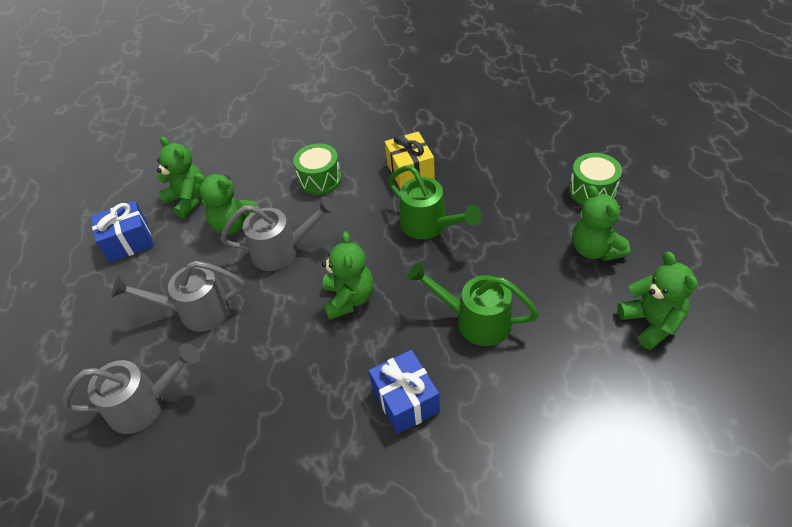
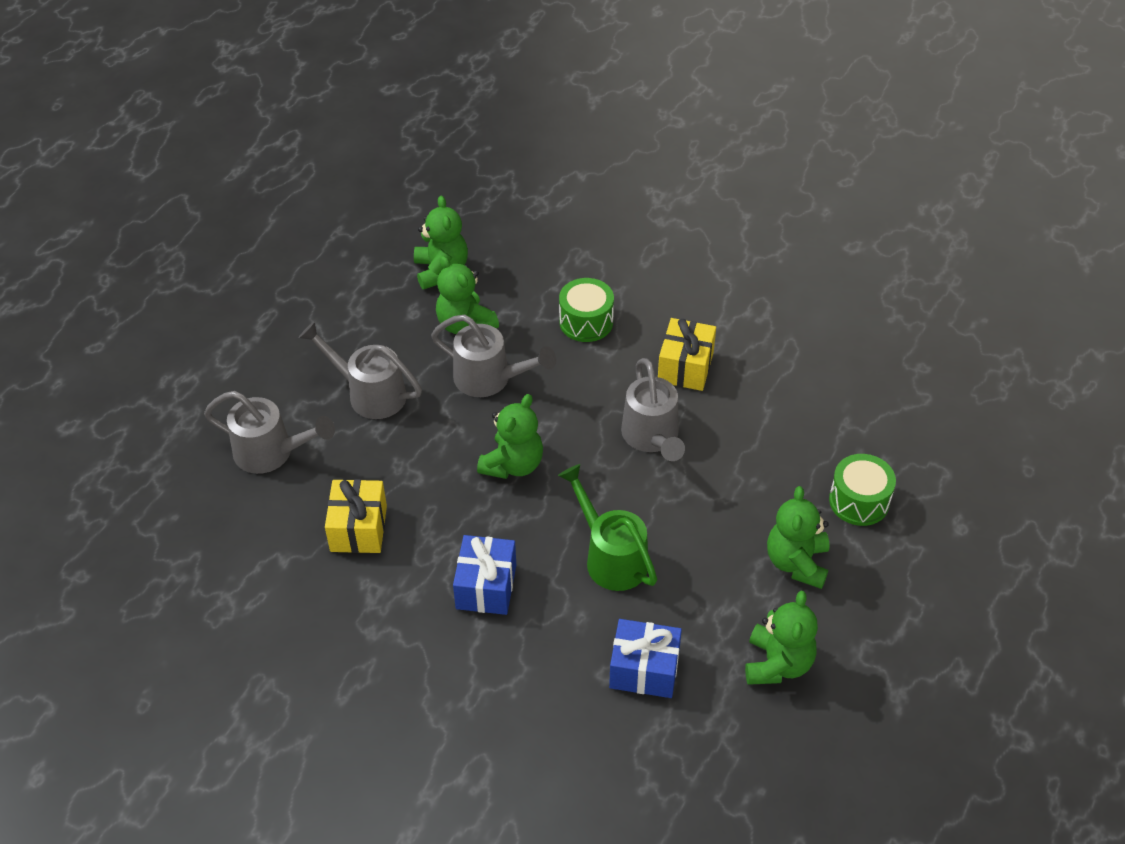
camera: 30 degrees right, 0 degrees up
(128, 242) = (357, 285): blue gift -> blue gift (644, 670)
(266, 420) = (358, 528): none -> yellow gift
(429, 226) = (652, 437): green watering can -> grey watering can

